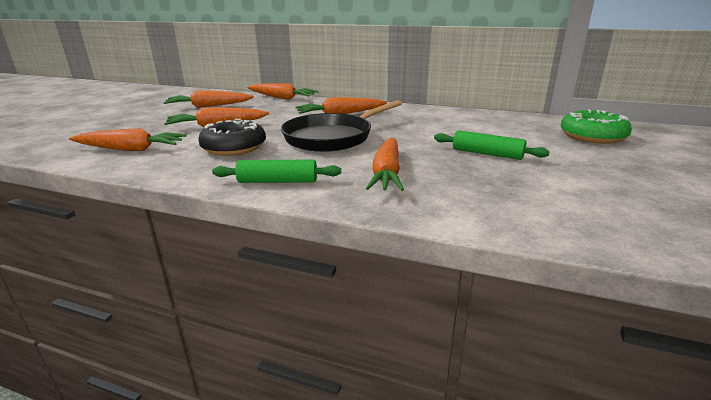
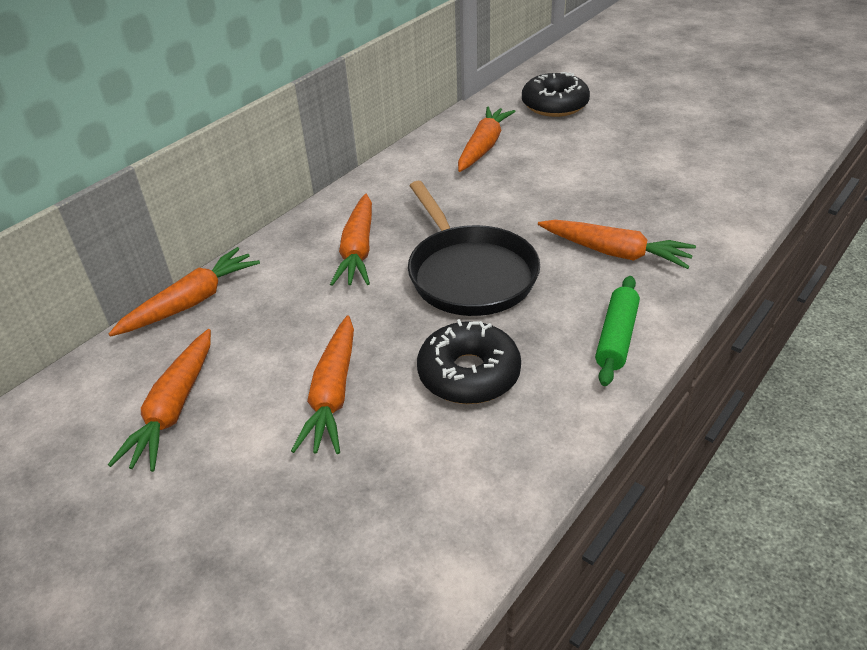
camera: 70 degrees left, 15 degrees up
(131, 149) = (418, 508): orange carrot -> orange carrot (483, 147)
(487, 154) = (580, 177): green rolling pin -> none
(592, 136) = (554, 105): green donut -> black donut

